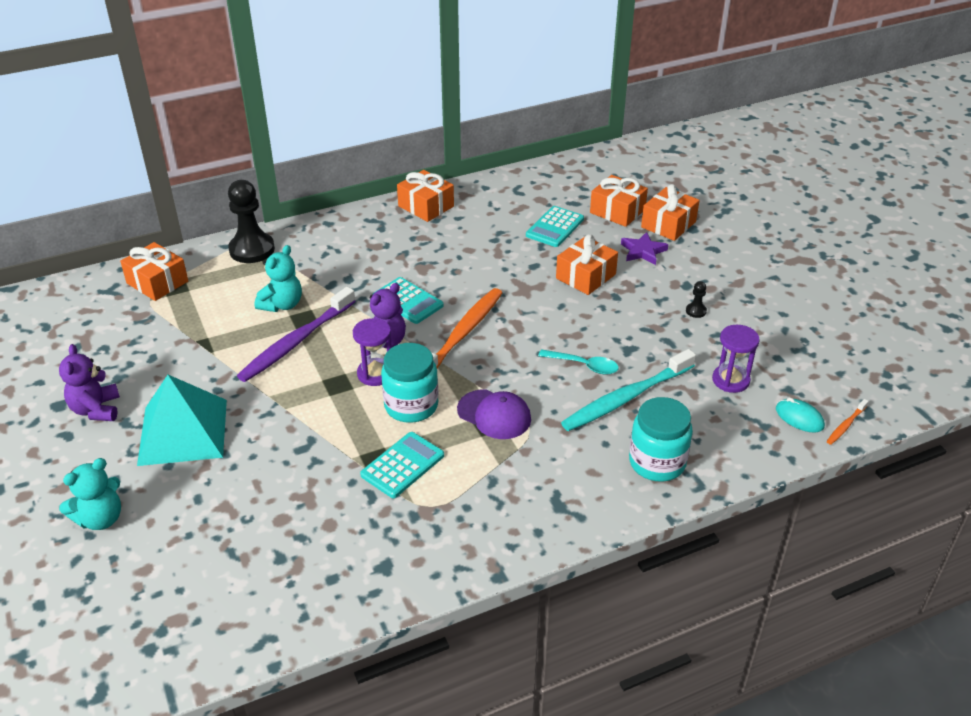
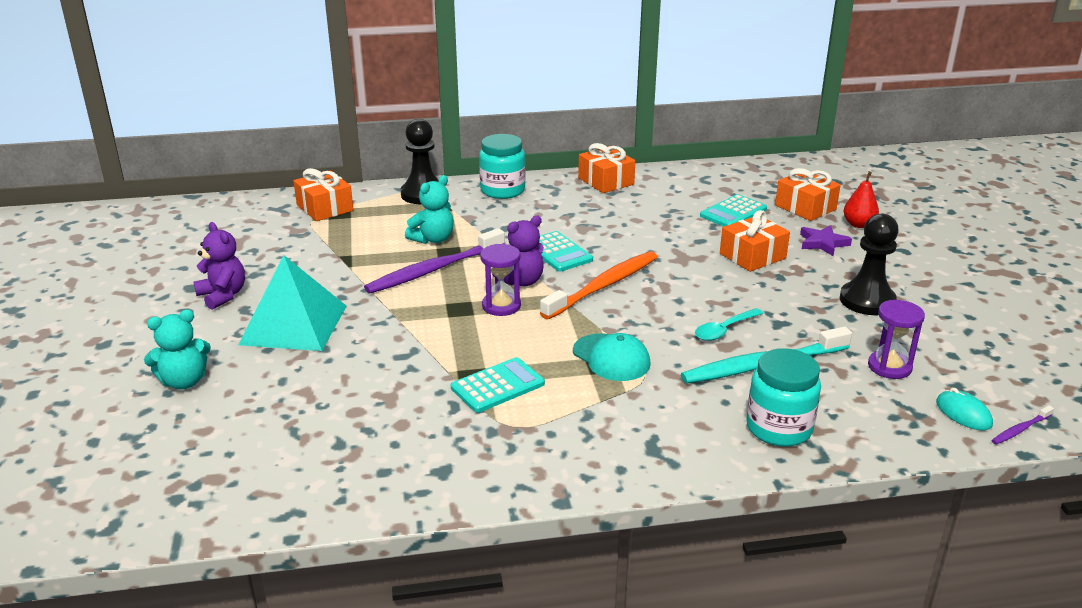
camera: 15 degrees right, 10 degrees down
(96, 410) = (223, 295): purple teddy bear -> purple teddy bear turned 135 degrees clockwise
(411, 406) = (527, 337): turquoise jar -> turquoise jar (502, 190)
(494, 415) = (611, 358): purple cap -> turquoise cap
(584, 365) = (724, 330): turquoise spoon -> turquoise spoon turned 105 degrees clockwise
(668, 224) = (858, 224): orange gift -> red pear
(696, 311) = (867, 301): black pawn -> black pawn, size x2.35
(845, 425) = (1020, 430): orange toothbrush -> purple toothbrush

